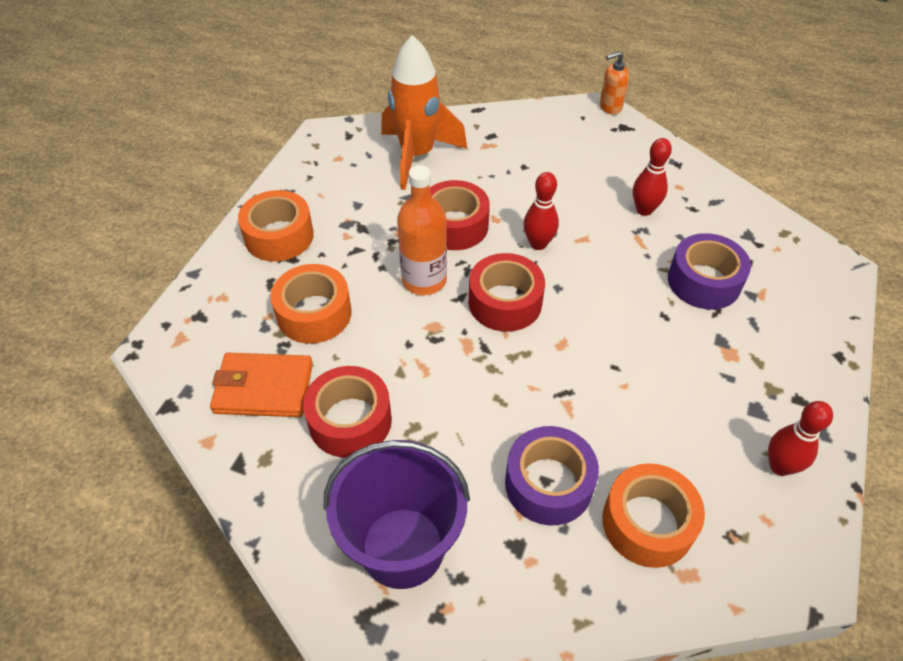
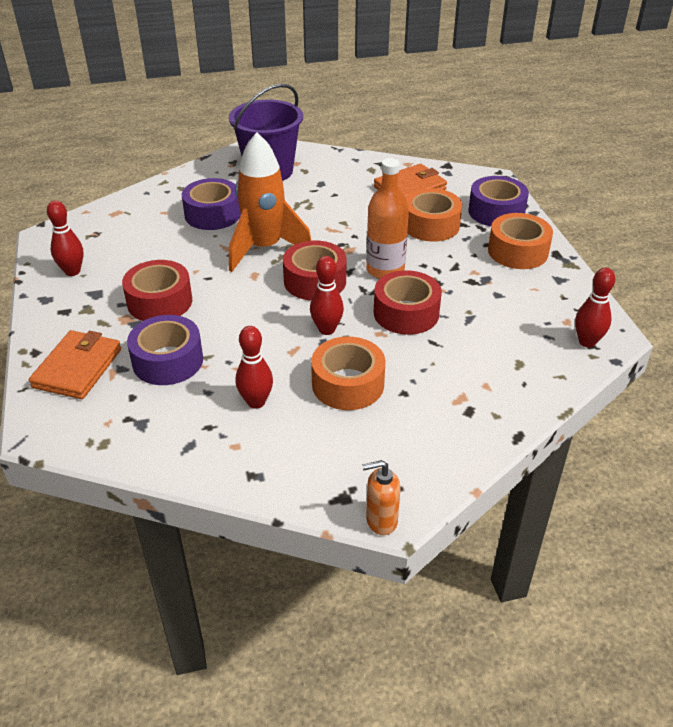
camera: 145 degrees right, 10 degrees down
(226, 294) = (496, 212): none -> purple tape
(348, 138) = (587, 342): none -> red bowling pin
(350, 420) = (346, 195): red tape -> red tape (159, 302)
(417, 156) = (507, 355): orange rocket -> orange rocket (264, 249)
(610, 107) = (381, 521): orange soap dispenser -> orange soap dispenser turned 135 degrees counterclockwise
(647, 523) = (147, 221): orange tape -> orange tape (348, 384)
(796, 315) = (77, 368): none -> orange wallet

